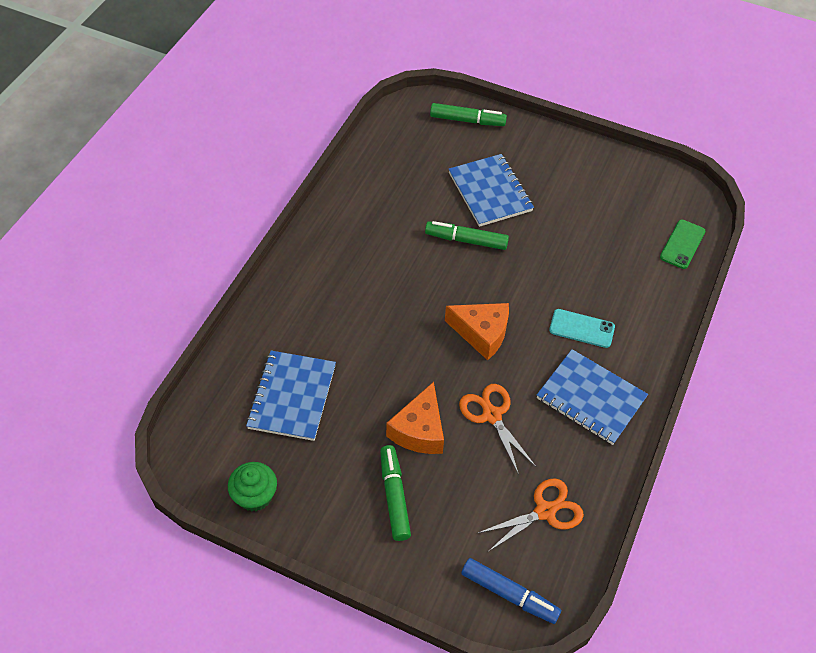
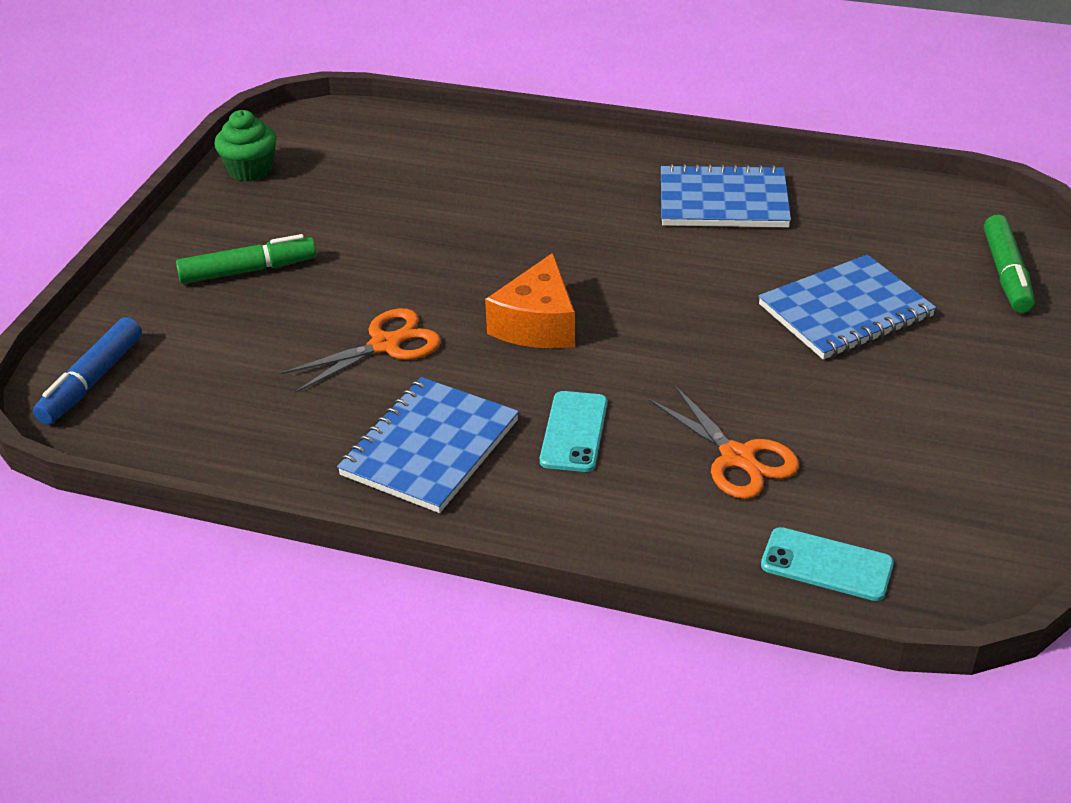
camera: 85 degrees right, 15 degrees down
(292, 397) = (396, 177): blue notebook -> blue notebook (723, 201)
(419, 430) = (353, 281): orange cheese -> none
(466, 240) = (724, 294): green marker -> none
(545, 511) = (220, 407): orange scissors -> orange scissors (737, 457)
(682, 244) = (826, 564): green phone -> turquoise phone

